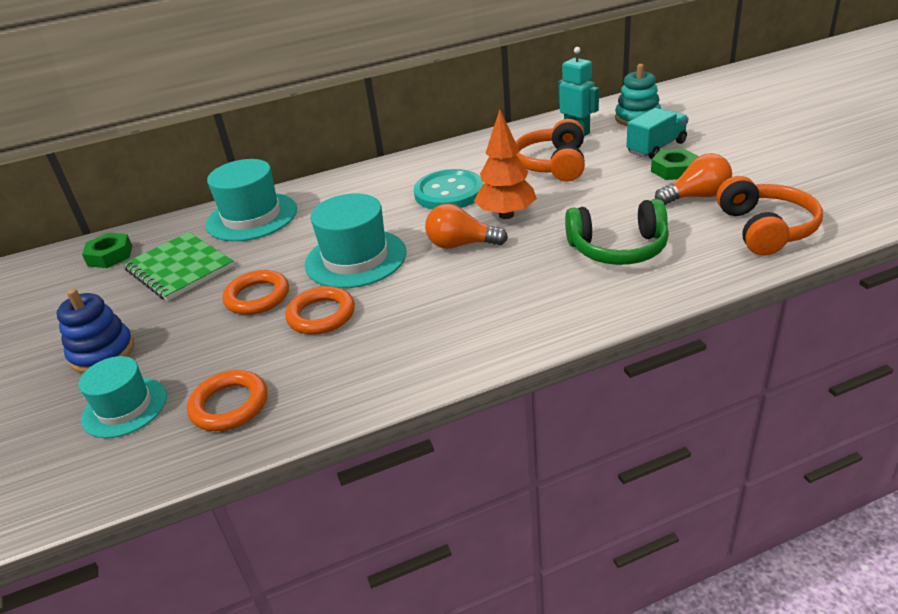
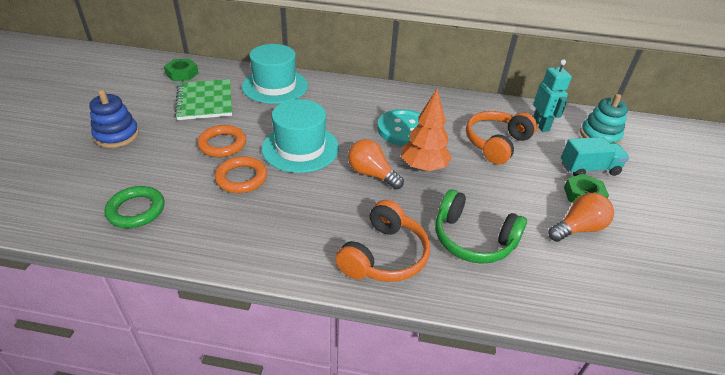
camera: 25 degrees right, 5 degrees up
(125, 407) = (91, 178): turquoise hat -> none
(229, 405) = (136, 210): orange ring -> green ring
(696, 196) = (578, 228): orange light bulb -> orange light bulb turned 45 degrees counterclockwise
(765, 229) = (606, 290): orange headphones -> orange headphones (384, 255)

